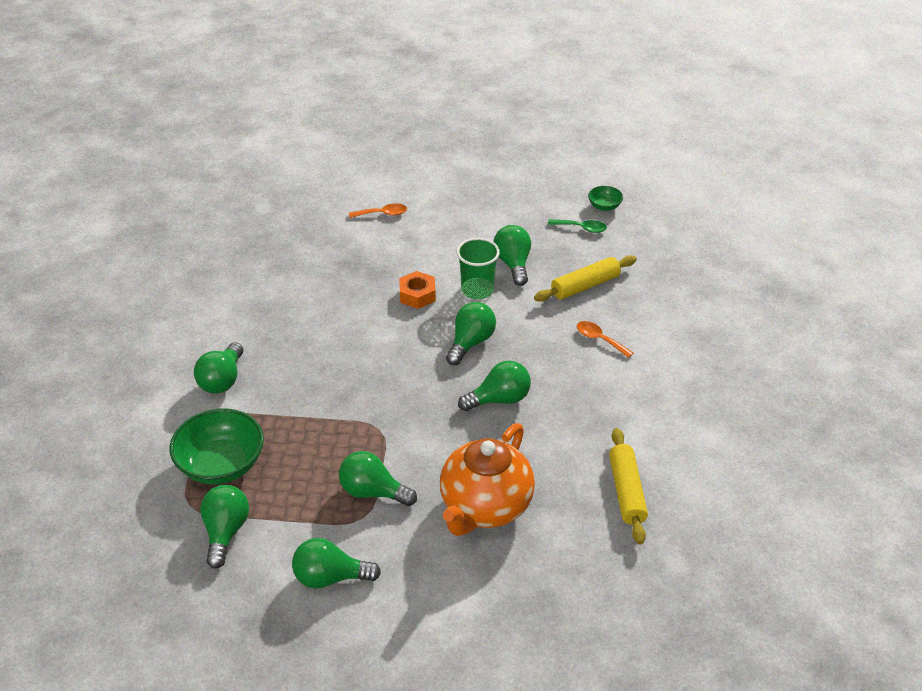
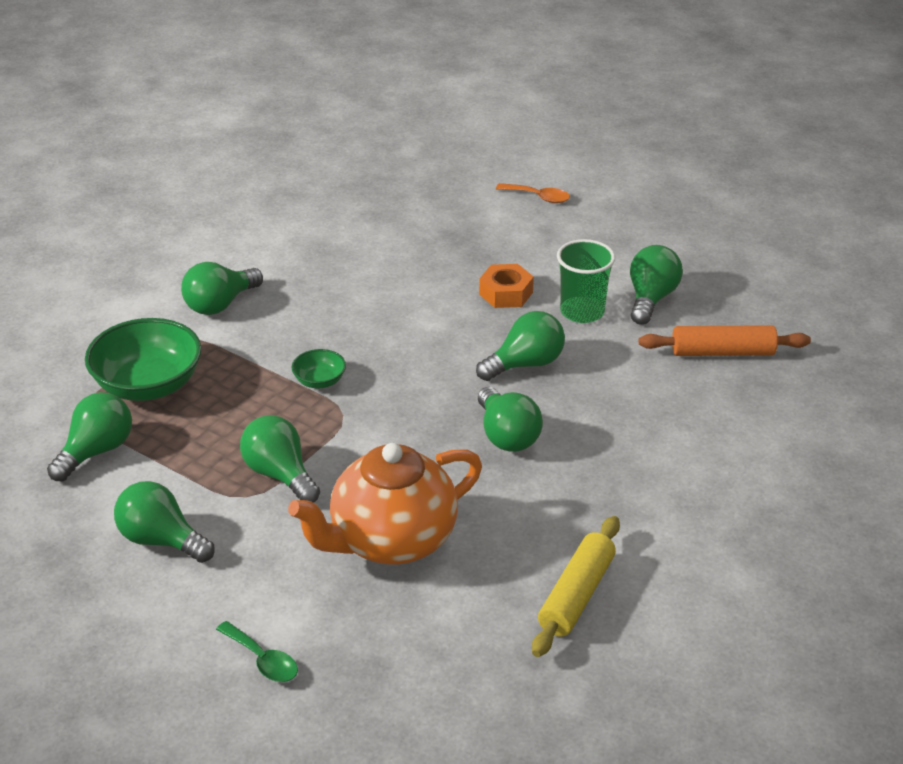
camera: 30 degrees right, 5 degrees down
(499, 399) = (507, 436): green light bulb -> green light bulb turned 60 degrees clockwise
(581, 228) = (774, 288): green spoon -> green spoon (262, 660)
(585, 286) = (722, 352): yellow rolling pin -> orange rolling pin
(599, 339) = (689, 417): orange spoon -> none
(604, 206) = (826, 273): green bowl -> green bowl (319, 381)

